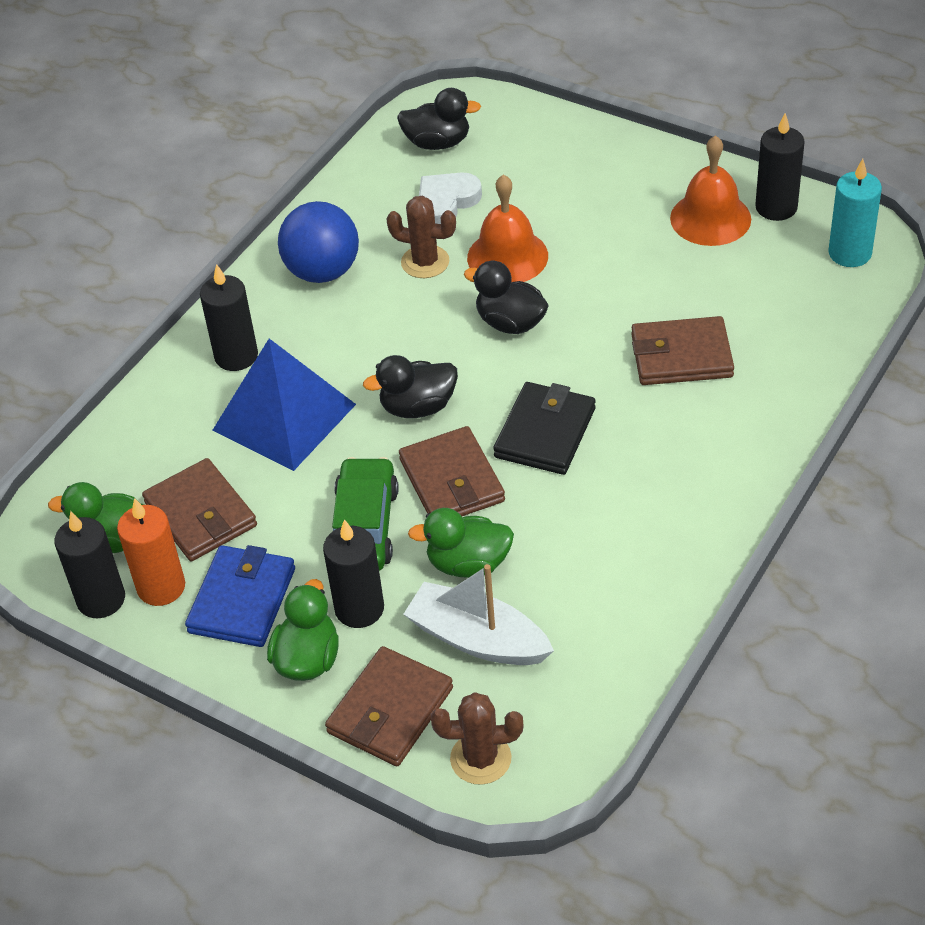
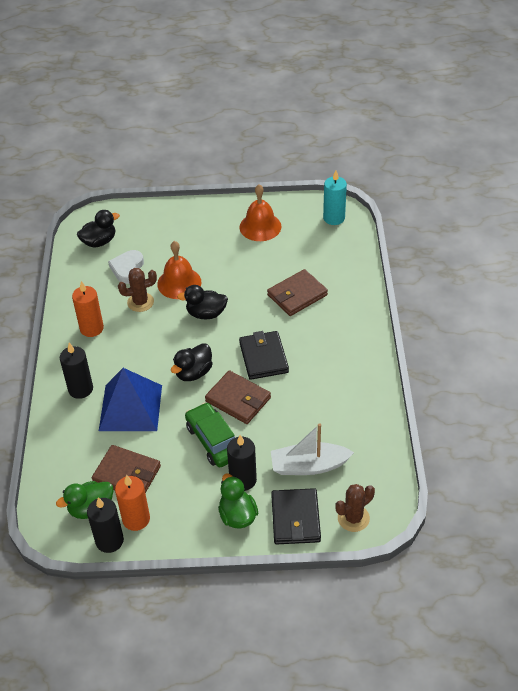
camera: 35 degrees left, 0 degrees up
(242, 600) = (182, 505): blue wallet -> none
(322, 271) = (91, 328): blue ball -> orange candle
(390, 710) = (295, 518): brown wallet -> black wallet
(468, 564) = (277, 434): green duck -> none
(776, 207) = (285, 210): black candle -> none

